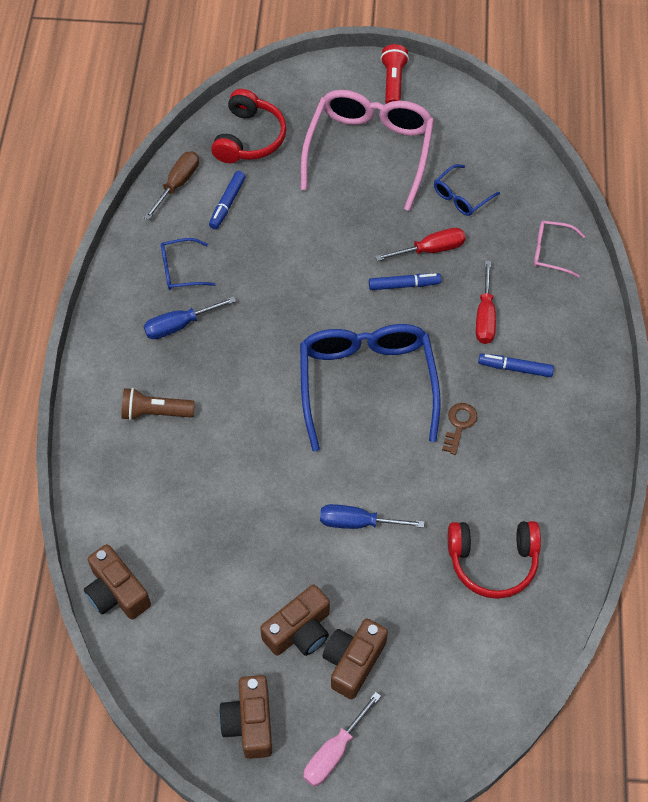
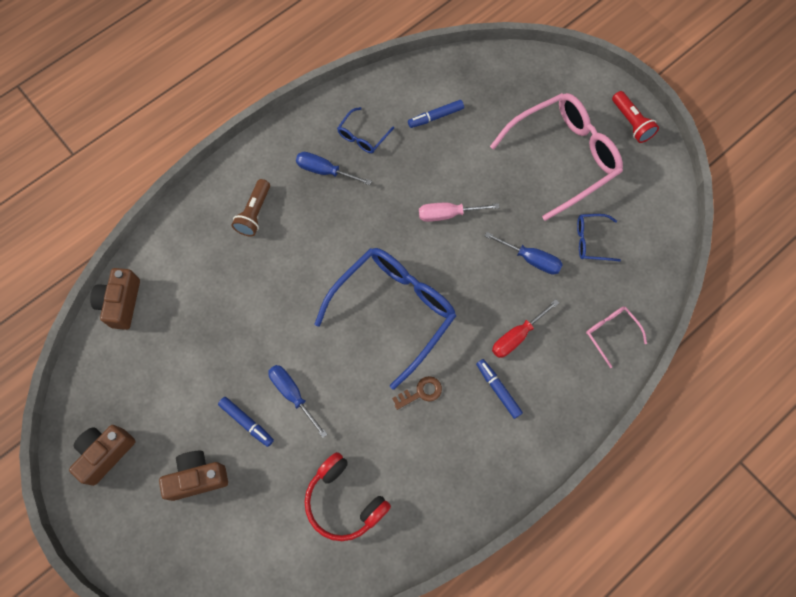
camera: 45 degrees right, 10 degrees up
(155, 412) = (254, 213): brown flashlight -> brown flashlight turned 120 degrees counterclockwise
(177, 184) = (419, 78): brown screwdriver -> none
(181, 270) = (362, 136): blue glasses -> blue glasses turned 90 degrees counterclockwise
(249, 138) = (495, 84): red headphones -> none
(299, 631) = (189, 427): brown camera -> none
(334, 751) = (130, 520): pink screwdriver -> pink screwdriver (448, 214)
(393, 82) = (631, 123): red flashlight -> red flashlight turned 105 degrees clockwise
(404, 285) = (487, 267): blue marker -> blue marker (247, 422)
(430, 249) = (530, 259): red screwdriver -> blue screwdriver

